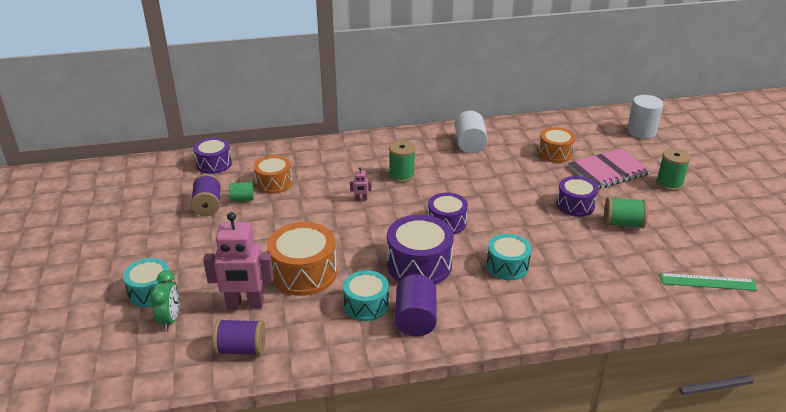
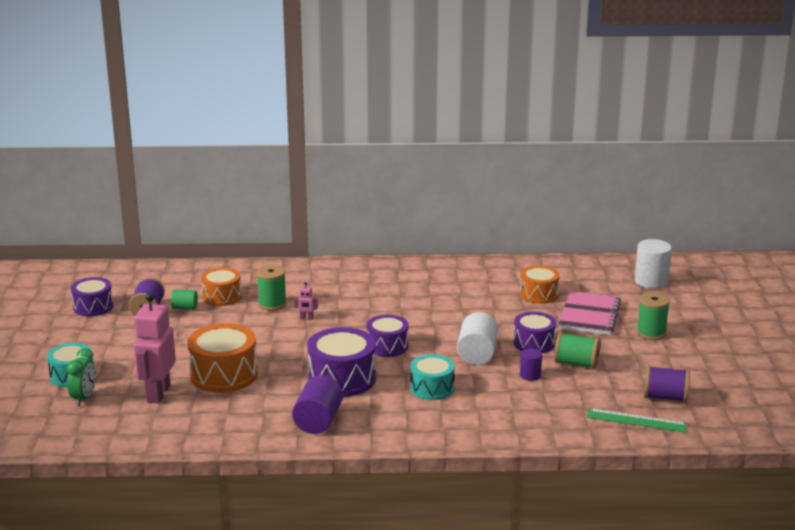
camera: 10 degrees right, 10 degrees down
(214, 164) = (166, 275): purple drum -> purple drum (93, 307)
(241, 349) = (143, 427): purple spool -> purple spool (665, 397)
(245, 304) = (158, 394): pink robot -> pink robot turned 90 degrees clockwise
(366, 305) = (275, 405): turquoise drum -> none
(401, 175) = (359, 301): green spool -> green spool (272, 304)
(470, 144) = (447, 278): white cylinder -> white cylinder (477, 354)
(589, 241) = (530, 375): none -> purple cylinder
(608, 171) = (589, 315): pink notebook -> pink notebook turned 60 degrees counterclockwise

